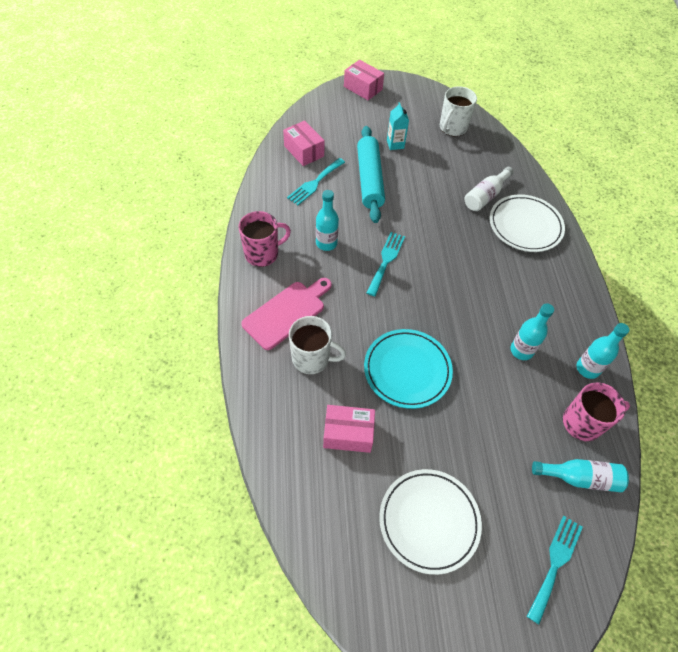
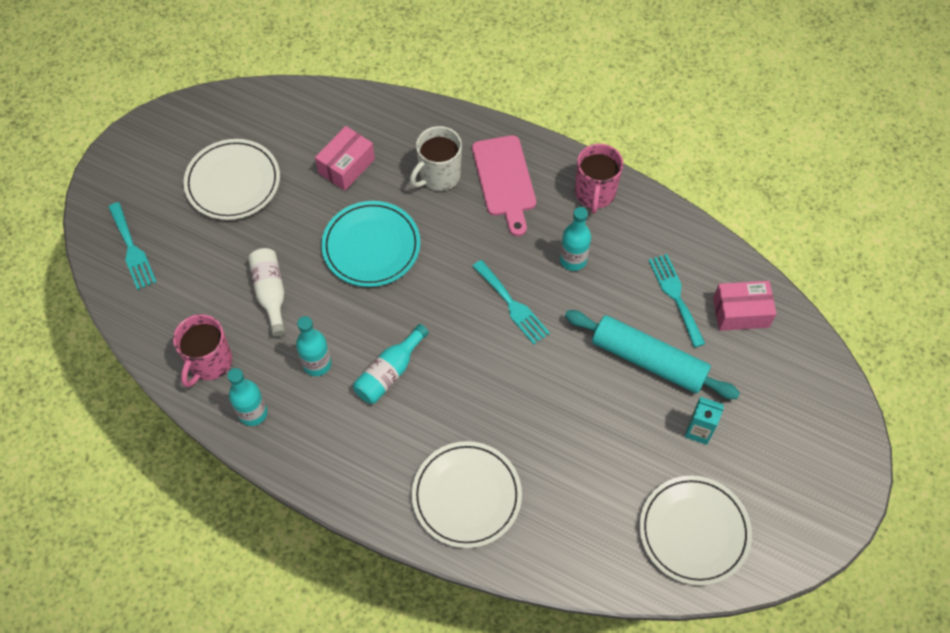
camera: 125 degrees right, 5 degrees up
(363, 88) = (844, 459): pink box -> none
(452, 128) = (694, 531): white mug -> white plate
(485, 196) = (542, 483): white bottle -> white bottle (270, 293)
(580, 478) = (171, 320): turquoise bottle -> turquoise bottle (389, 372)

